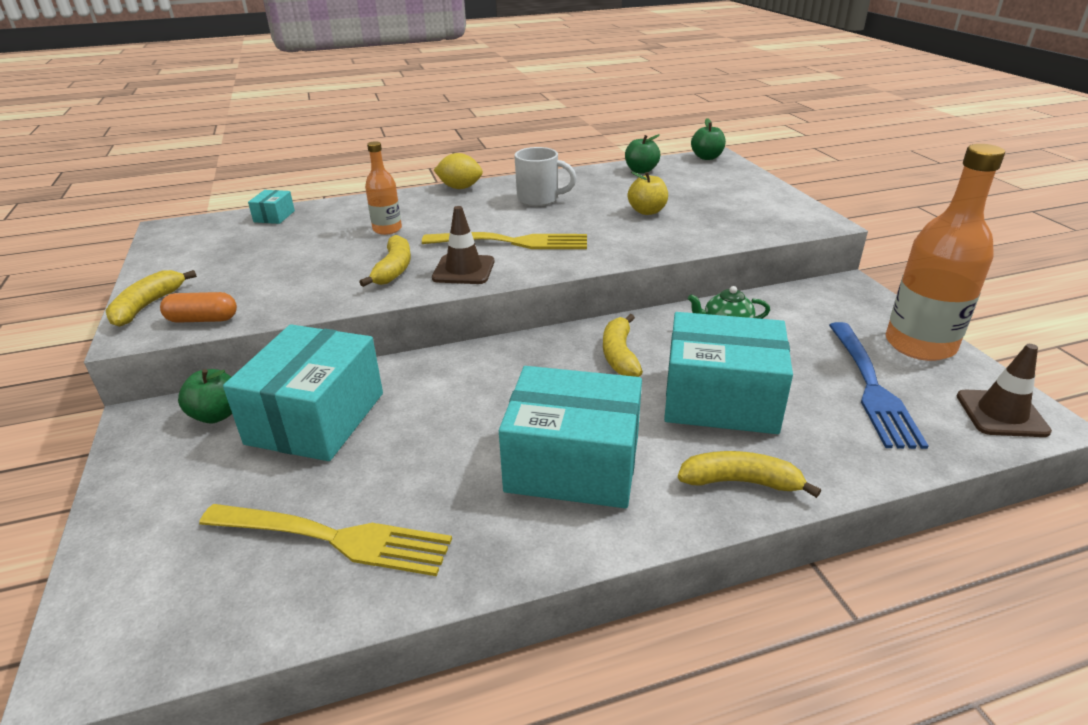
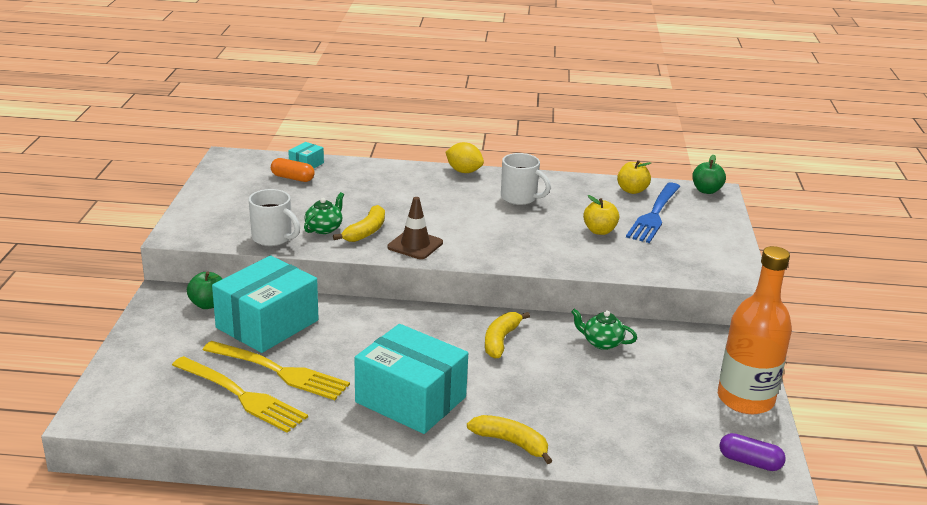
camera: 20 degrees right, 5 degrees down
(147, 306) = (190, 217): yellow banana -> none
(203, 319) = (221, 237): orange capsule -> orange capsule (292, 178)
(277, 304) = (273, 238): none -> white mug
(339, 278) = (324, 228): none -> green teapot
(387, 229) = (382, 196): orange bottle -> none
(511, 242) = (467, 231): yellow fork -> yellow fork (278, 371)
(641, 171) = (632, 190): green apple -> yellow apple
(720, 399) = (547, 391): turquoise box -> none
(870, 386) = (669, 415): blue fork -> blue fork (654, 214)
(1001, 414) = (749, 462): brown traffic cone -> purple capsule

